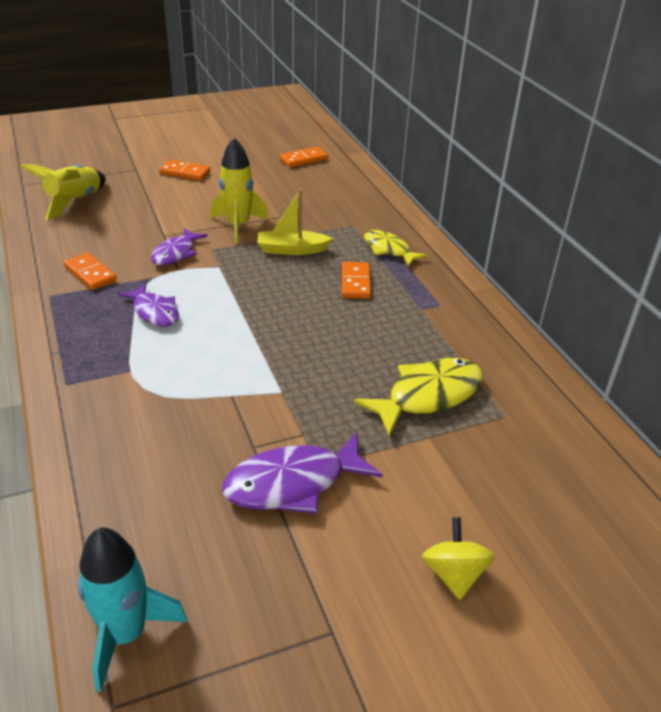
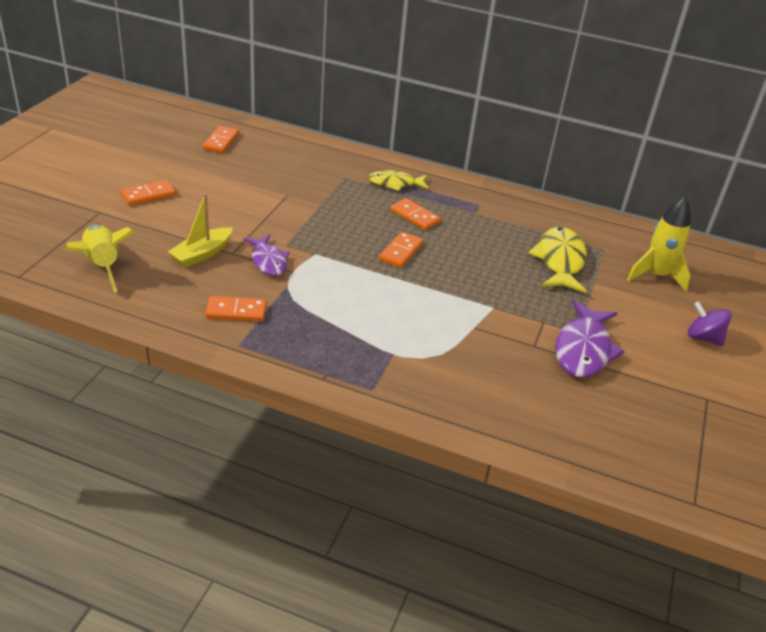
camera: 50 degrees left, 0 degrees up
(126, 634) = (646, 473): turquoise rocket -> none
(154, 312) = (334, 309): purple fish -> none
(238, 226) = (272, 217): yellow rocket -> yellow rocket (656, 276)
(288, 302) = (401, 252): none -> orange domino
(292, 250) = (339, 215): yellow boat -> yellow boat (202, 254)
(454, 574) = (703, 338): yellow spinning top -> purple spinning top

